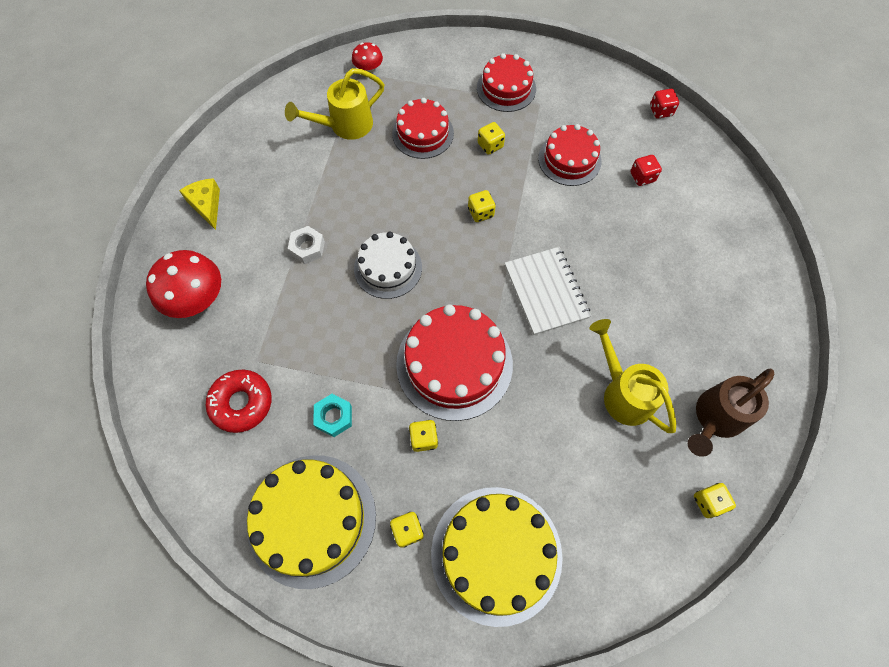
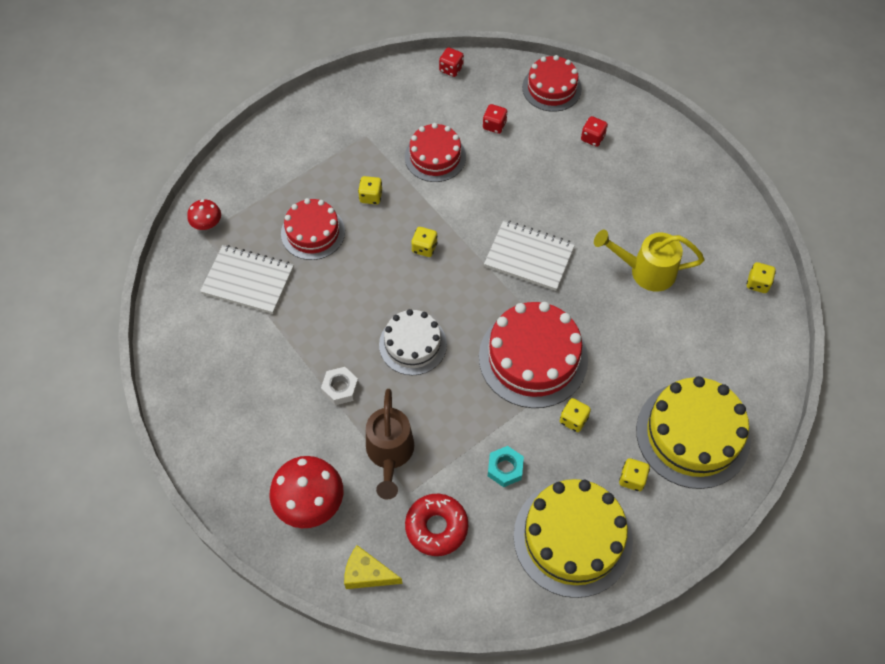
camera: 50 degrees left, 5 degrees down
(206, 205) = (223, 437): yellow cheese -> yellow cheese (367, 574)
(345, 126) = (248, 280): yellow watering can -> white notebook
(506, 88) = (329, 146): red cake -> red cake (551, 88)
(710, 255) = (592, 138): none -> red dice
(715, 418) = (707, 233): brown watering can -> brown watering can (390, 453)

